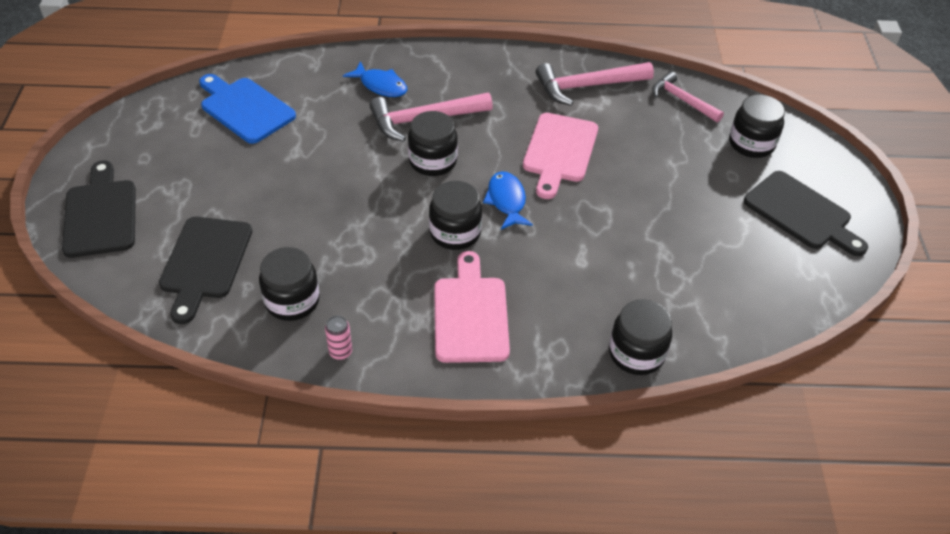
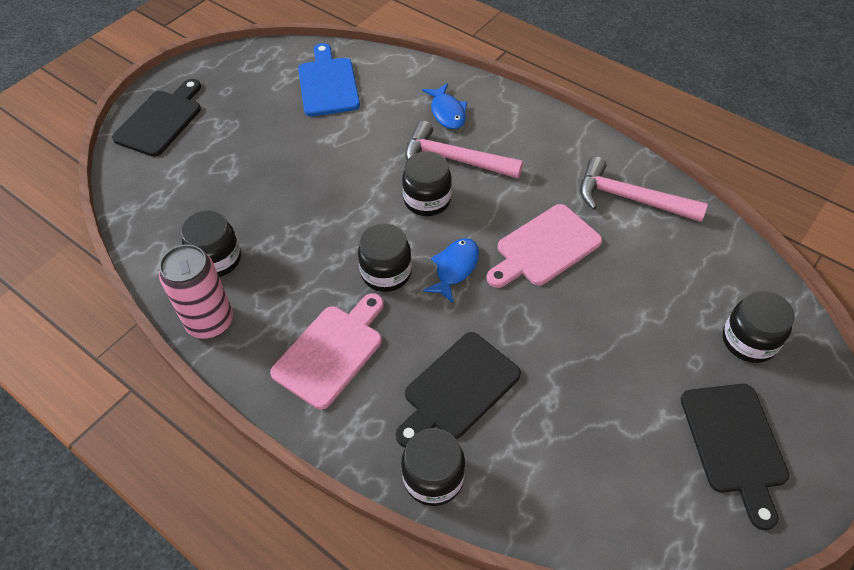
camera: 40 degrees right, 5 degrees up
(205, 262) = (190, 194): black cutting board -> black cutting board (458, 389)
(340, 352) = (210, 322): pink can -> pink can, size x2.25
(682, 100) = (715, 258): pink hammer -> none

